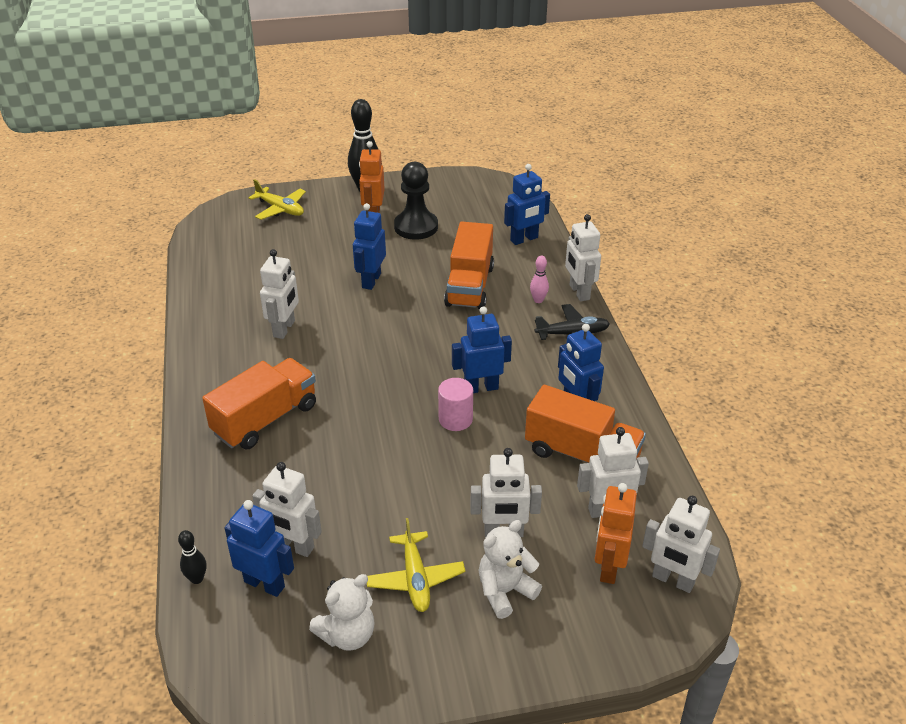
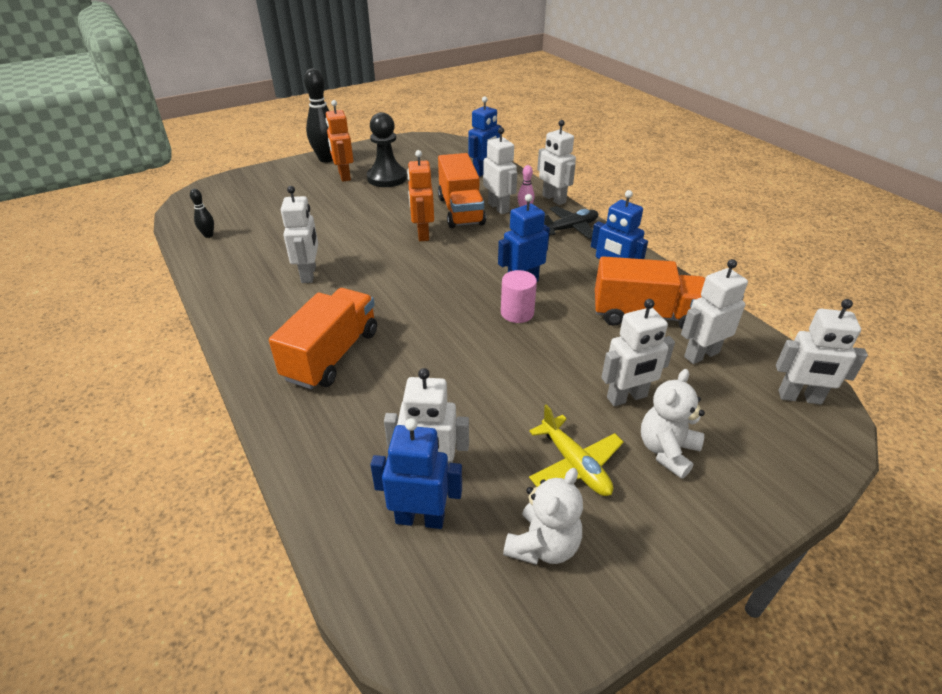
camera: 20 degrees left, 0 degrees up
(197, 579) = (338, 537): black bowling pin -> black bowling pin (208, 235)
(280, 209) = (254, 185): yellow plane -> none
(371, 281) = (370, 222): blue robot -> none
(512, 291) = (498, 208): none -> white robot
(608, 567) = (739, 402): orange robot -> orange robot (422, 234)

